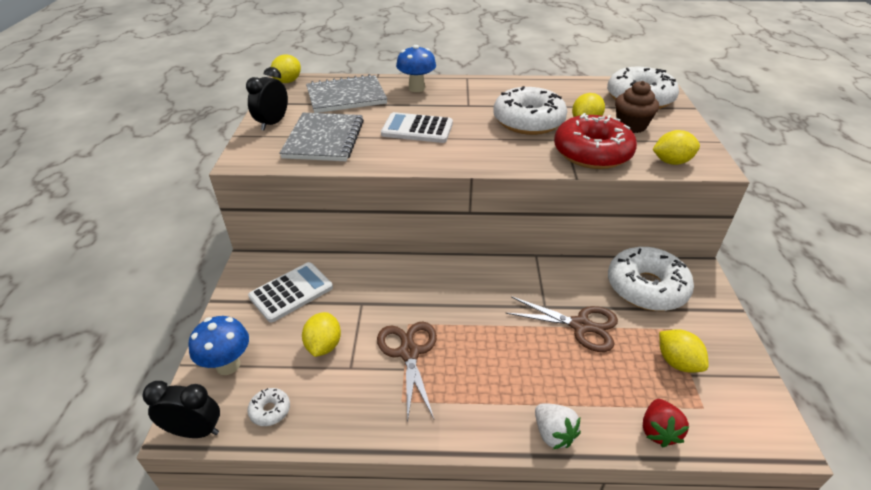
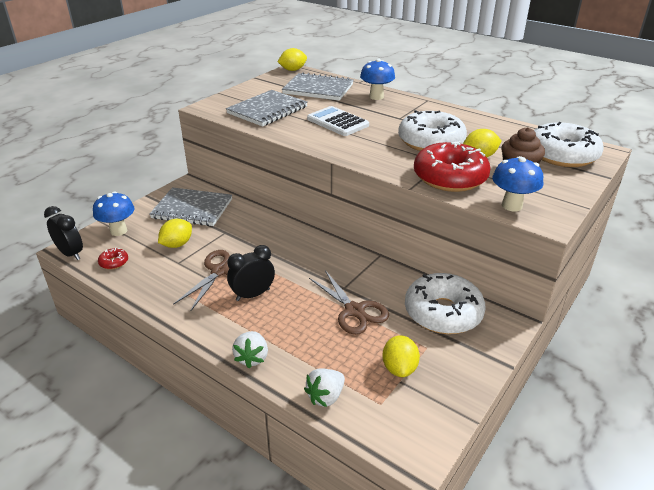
camera: 35 degrees right, 5 degrees down
(270, 410) = (114, 262): white donut -> red donut
(273, 123) = (249, 92): black clock -> black clock (253, 294)
(291, 292) = (192, 209): white calculator -> grey notebook
(658, 431) = (325, 396): red strawberry -> white strawberry
(671, 162) = (512, 206): yellow lemon -> blue mushroom

